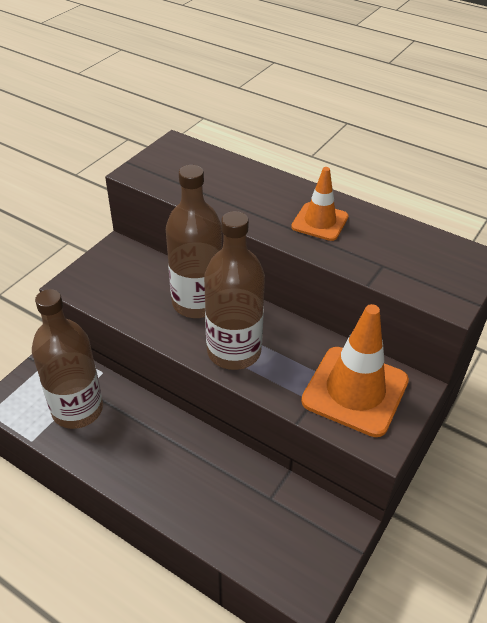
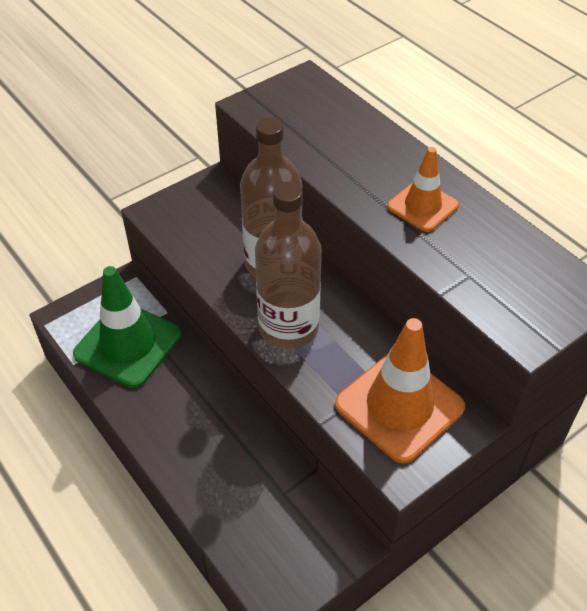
camera: 20 degrees right, 5 degrees up
(77, 409) = (128, 344): brown bottle -> green traffic cone

